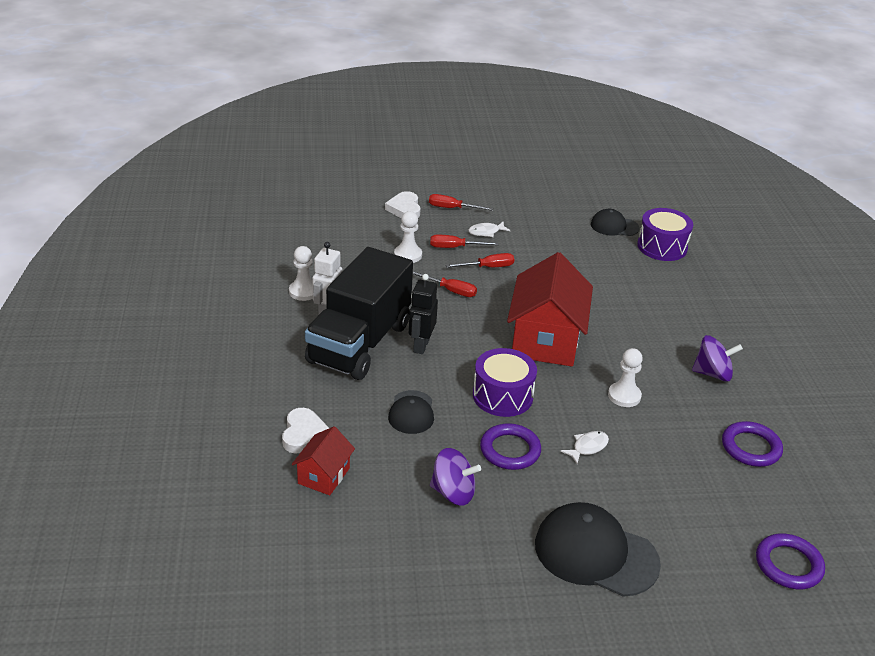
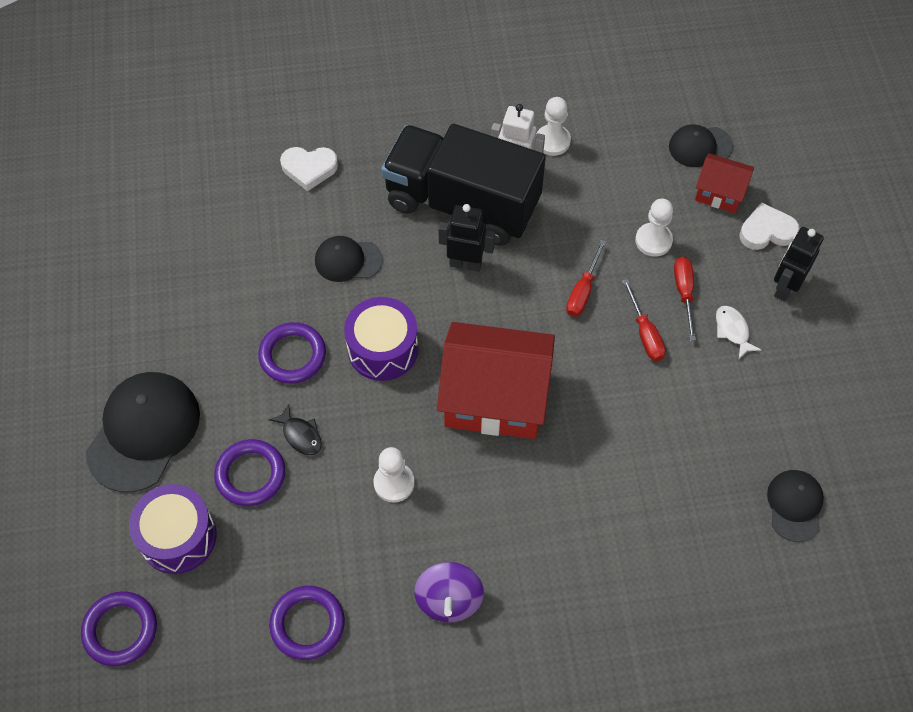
camera: 90 degrees right, 25 degrees up
(324, 476) = (250, 192): red house -> red house (719, 193)
(325, 226) = (700, 146): none -> black cap
(452, 208) = (785, 287): red screwdriver -> black robot
(453, 493) = (228, 303): purple spinning top -> none
(588, 447) = (300, 435): white fish -> black fish
(629, 479) = (250, 475): none -> purple ring
(662, 247) = (752, 571): purple drum -> purple drum (178, 537)

